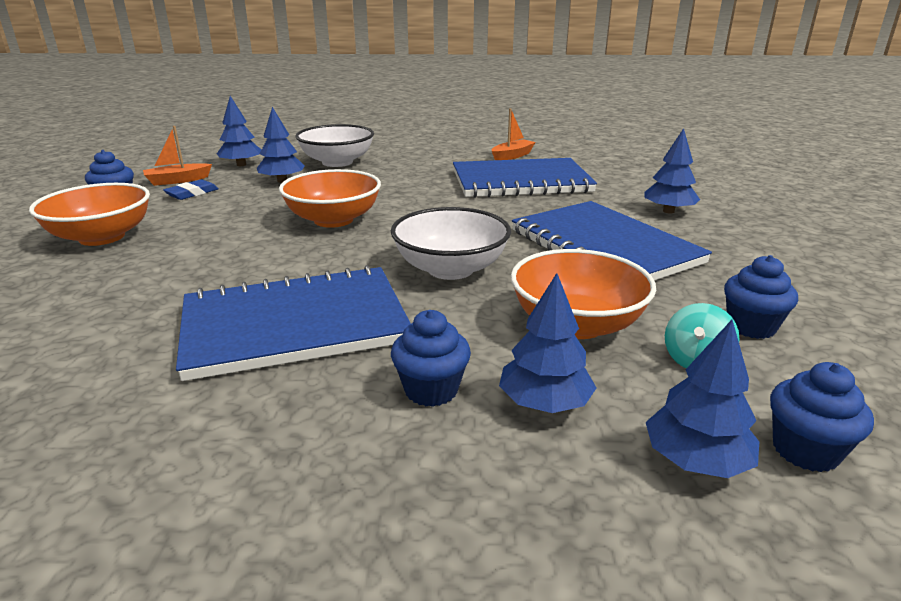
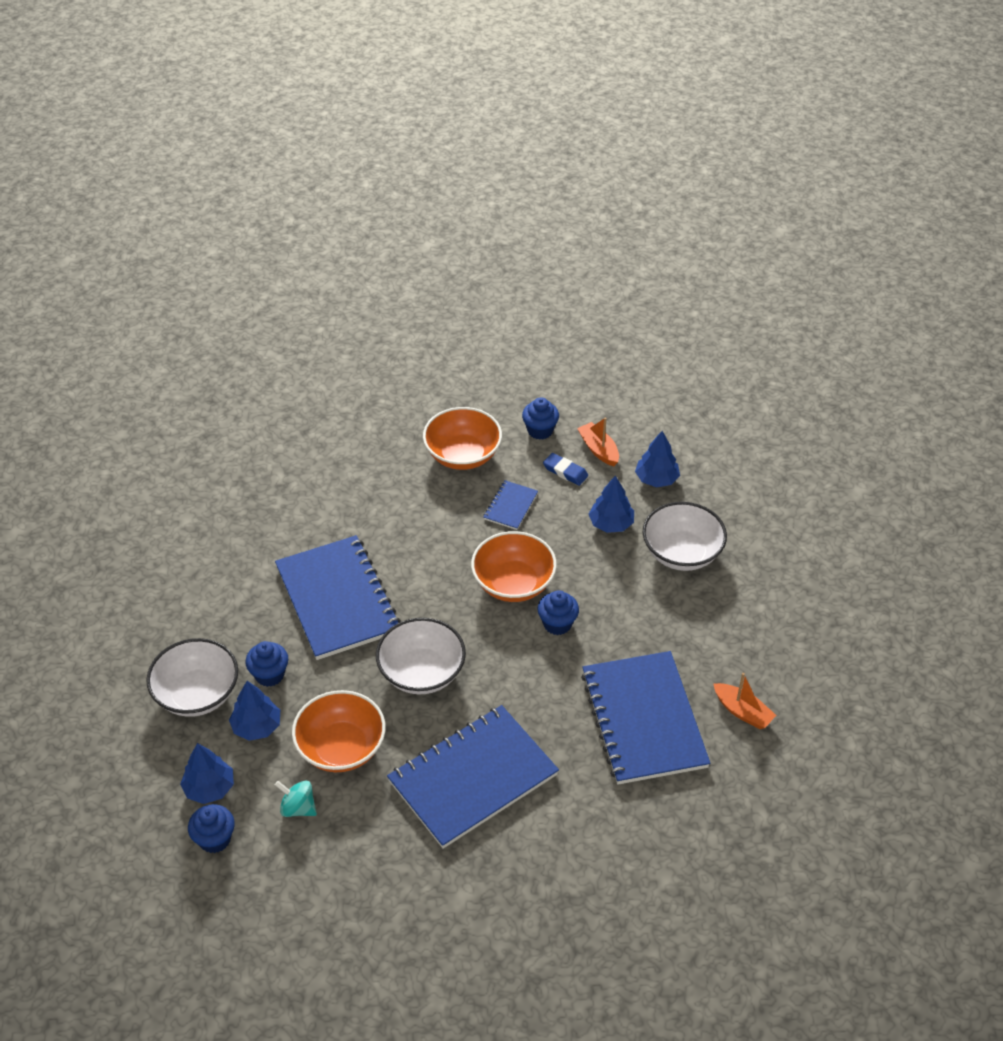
camera: 85 degrees right, 20 degrees up
(216, 217) = (510, 506): none -> blue notebook
(465, 486) = (197, 694): none -> white bowl
(668, 211) = (569, 845): blue tree -> none
(751, 327) = (340, 851): blue cupcake -> blue cupcake (557, 624)

